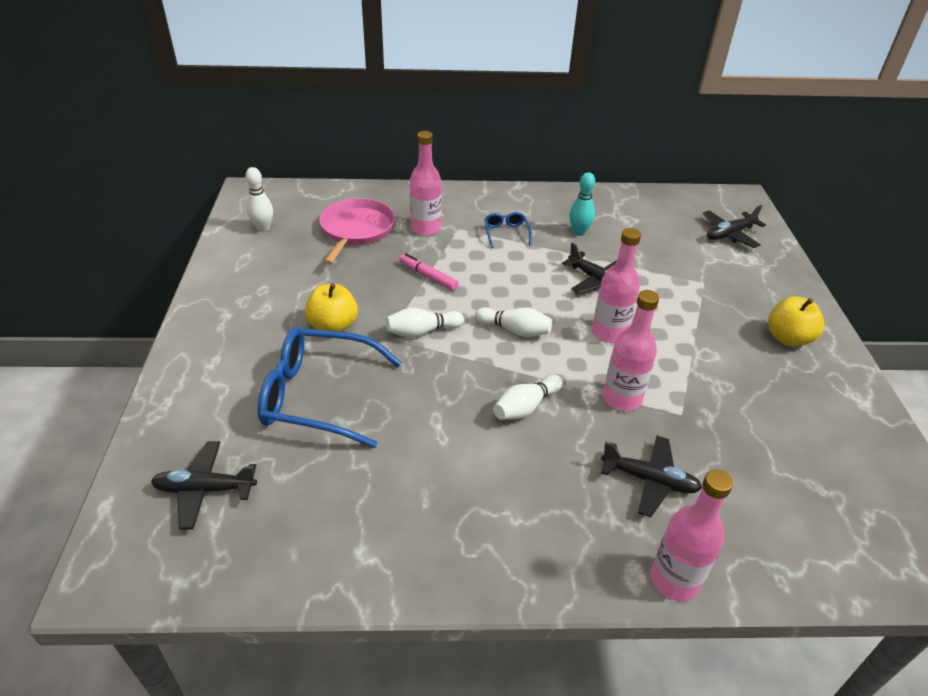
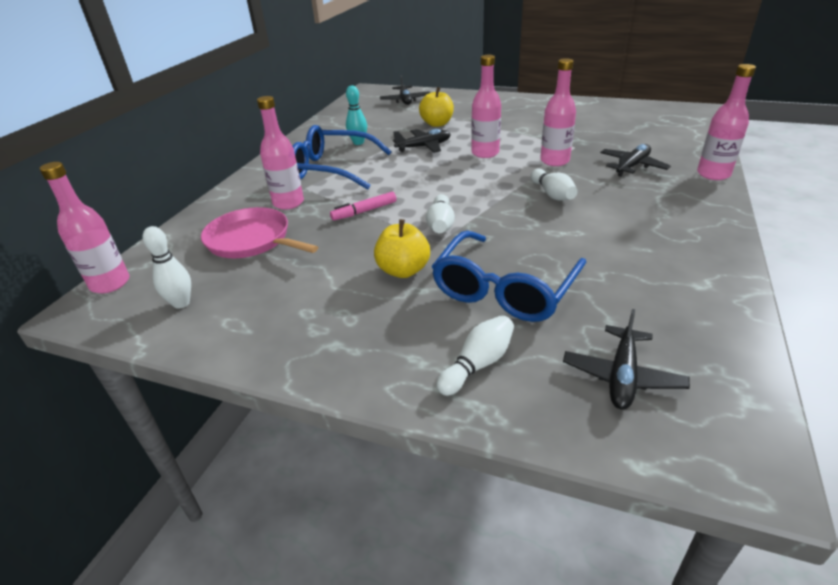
camera: 65 degrees left, 5 degrees down
(280, 189) = (110, 283): none -> pink bottle
(506, 233) = (332, 169): blue glasses -> blue glasses, size x2.22
(515, 330) = (463, 185): white bowling pin -> white bowling pin (478, 364)
(788, 338) = (518, 107): yellow apple -> yellow apple (437, 124)

